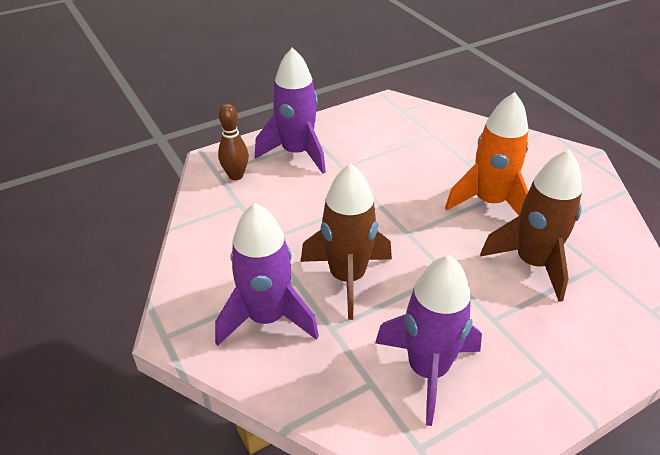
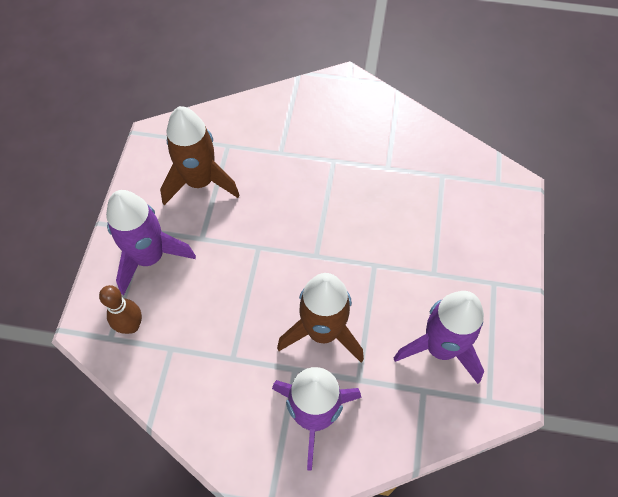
camera: 50 degrees left, 20 degrees up
(489, 202) = (334, 178): orange rocket -> none
(532, 263) = (410, 207): brown rocket -> brown rocket (200, 182)

